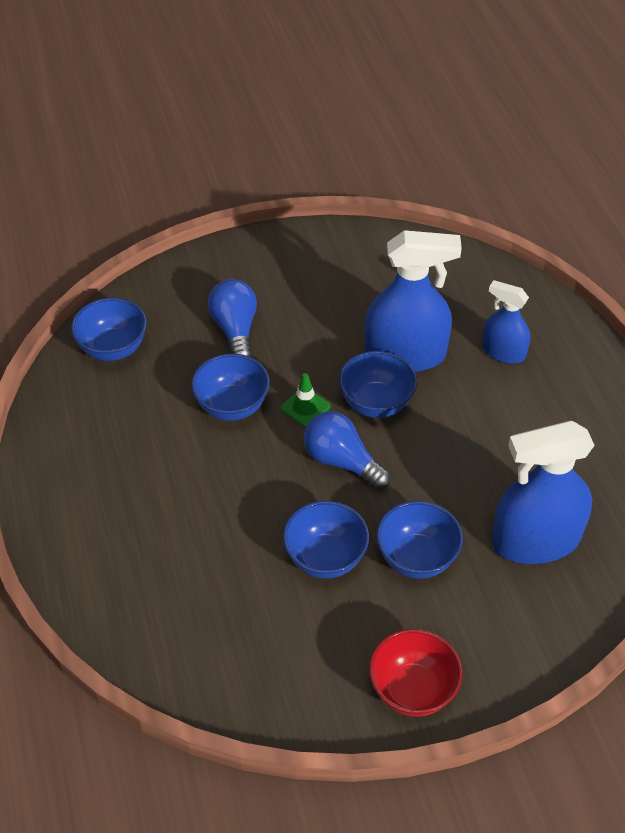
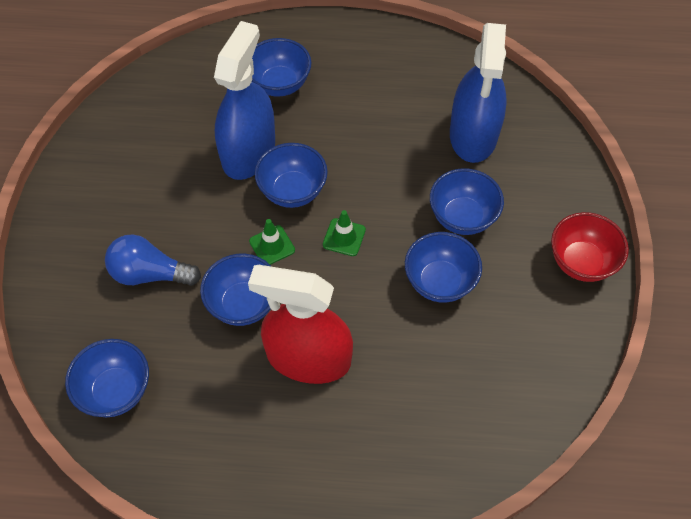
camera: 70 degrees left, 10 degrees up
(195, 473) = (308, 358): none -> red spray bottle
(342, 461) = (344, 237): blue light bulb -> green traffic cone
(503, 352) = (279, 84): blue spray bottle -> blue bowl

